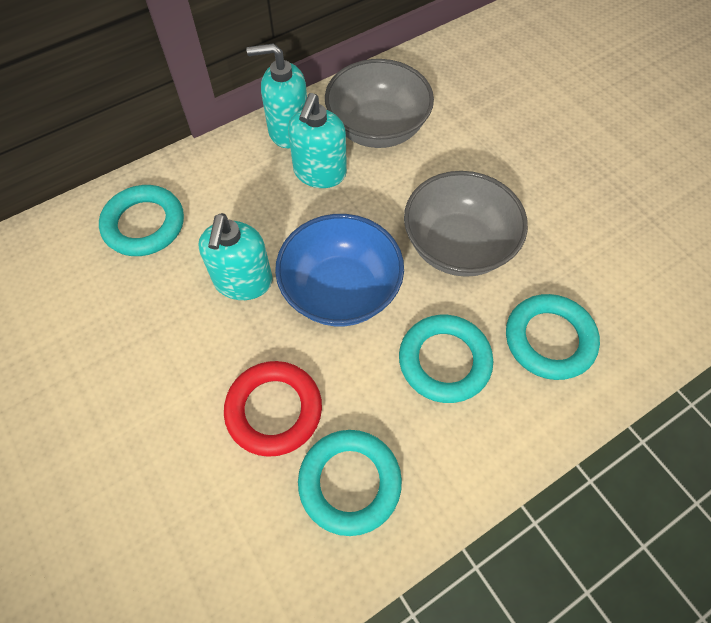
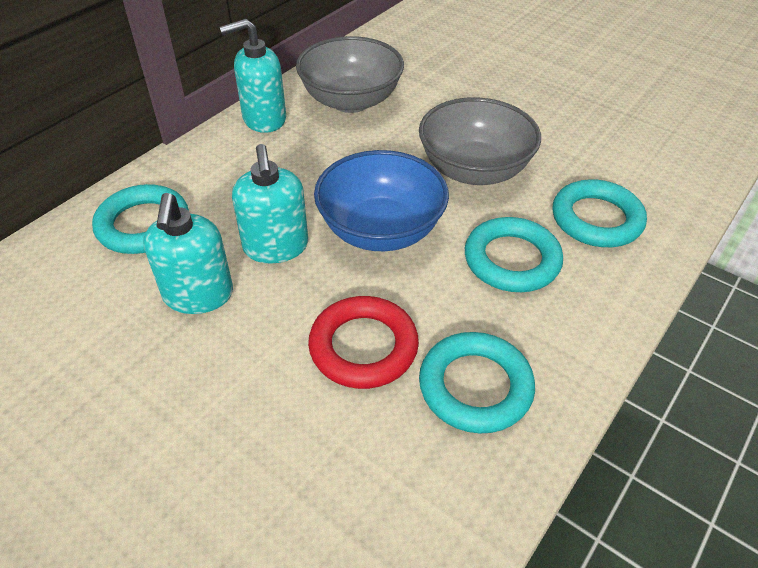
camera: 20 degrees left, 15 degrees down
(319, 173) = (312, 144): turquoise soap dispenser -> turquoise soap dispenser (198, 295)

